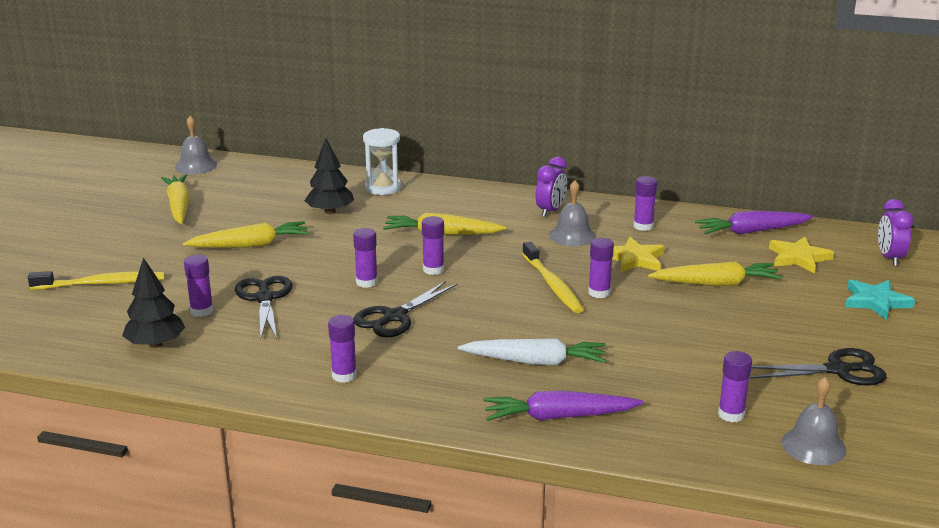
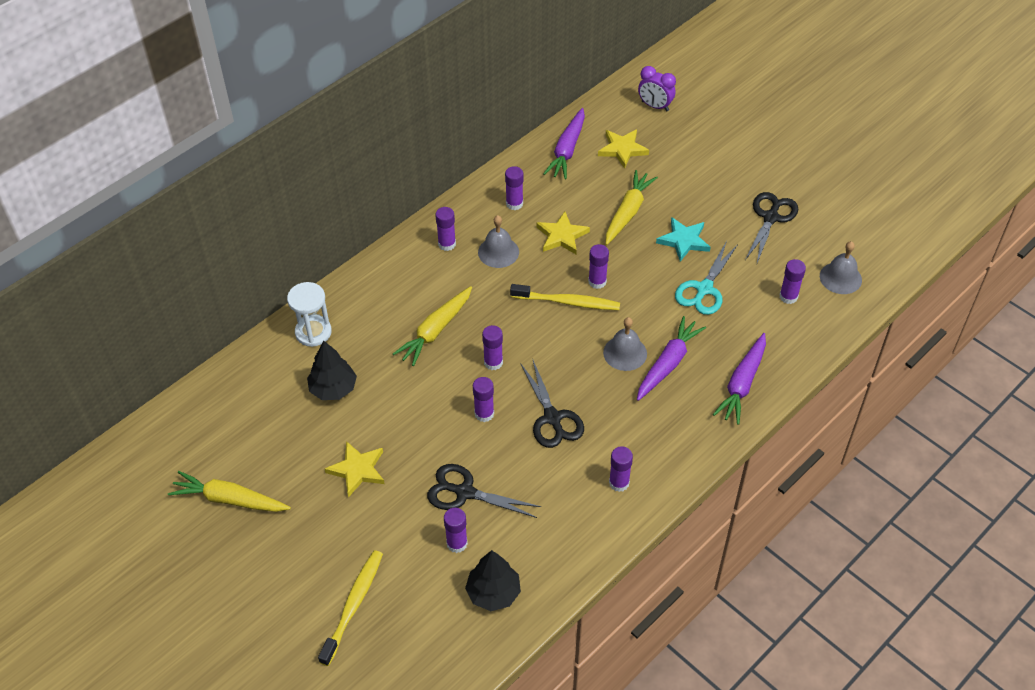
camera: 60 degrees left, 25 degrees up
(196, 166) = (140, 457): grey bell -> grey bell (625, 353)
(250, 245) = (357, 470): yellow carrot -> yellow star
(535, 362) = (668, 364): white carrot -> purple carrot
(550, 211) = (447, 244): purple clock -> purple glue stick
(668, 356) = (704, 289): none -> turquoise scissors
(876, 302) = (704, 149): turquoise star -> turquoise star (684, 241)

